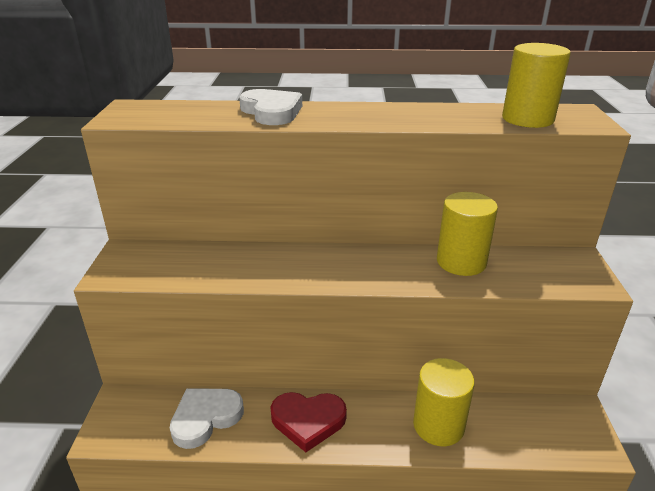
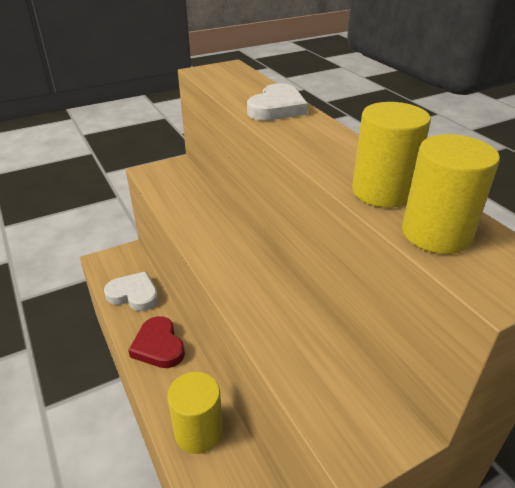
camera: 60 degrees right, 5 degrees up
(461, 262) = (300, 329): yellow cylinder -> yellow cylinder (382, 192)

